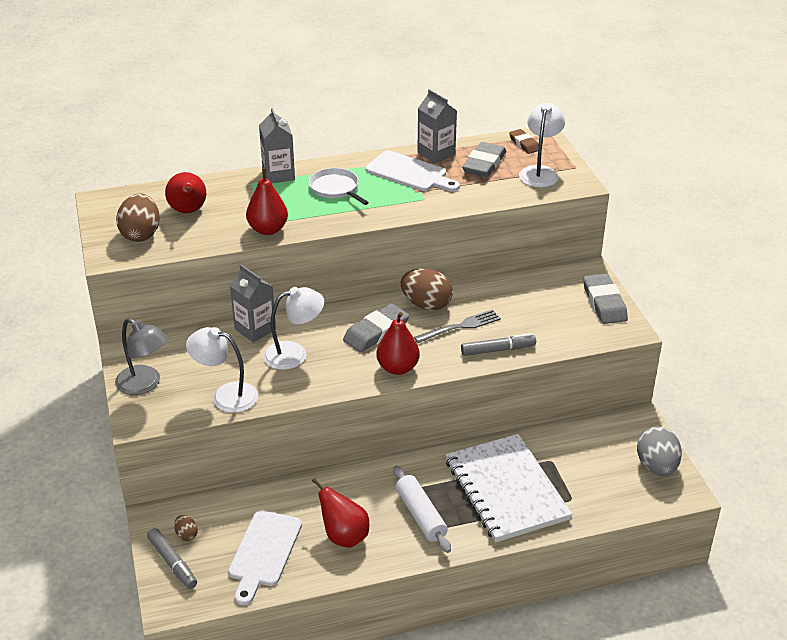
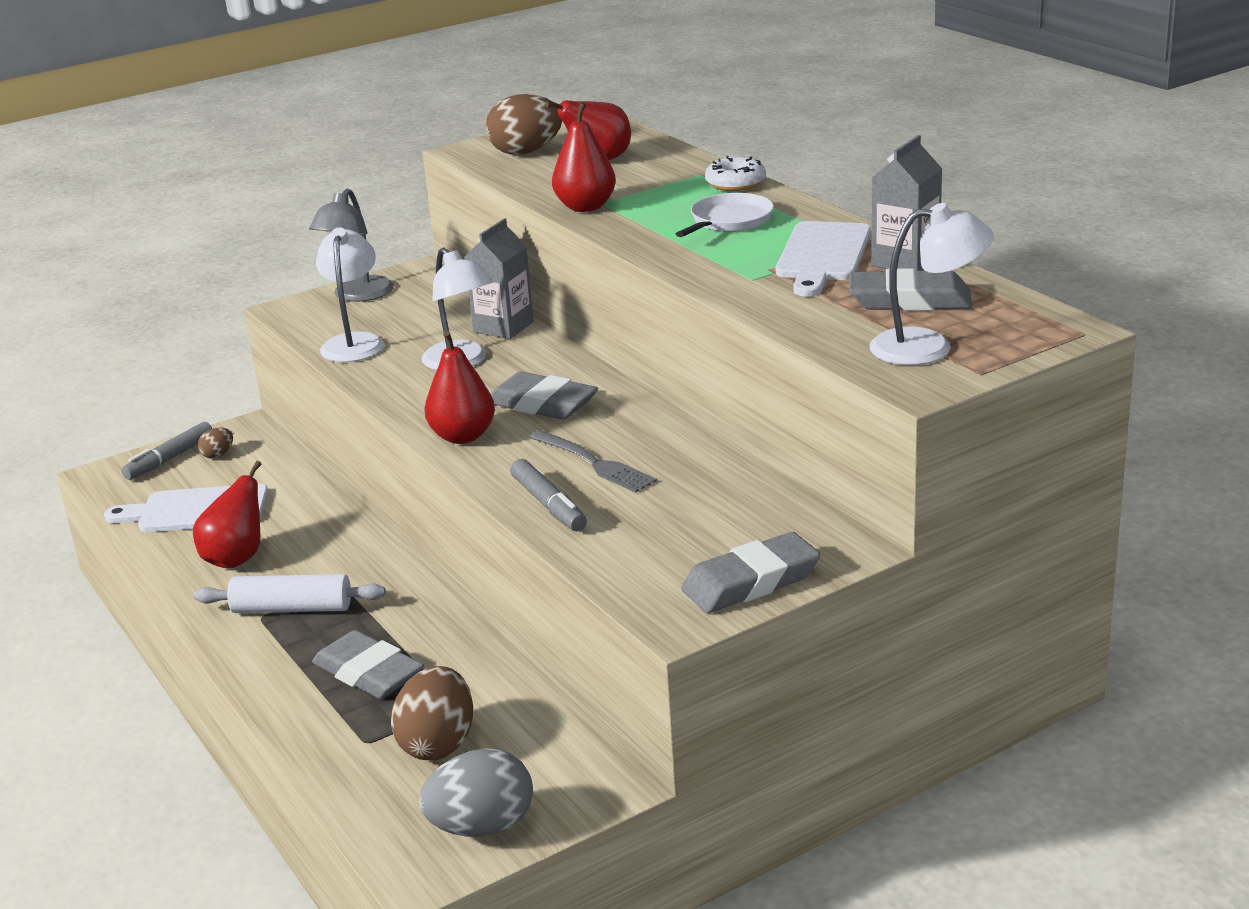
camera: 75 degrees right, 10 degrees down
(278, 175) = (735, 183): grey carton -> white donut
(420, 515) = (292, 608): white rolling pin -> white rolling pin turned 45 degrees clockwise
(426, 305) = (636, 426): brown egg -> brown egg (438, 744)
(506, 490) = (368, 673): white notebook -> grey eraser
(524, 144) = (1018, 319): brown eraser -> none

